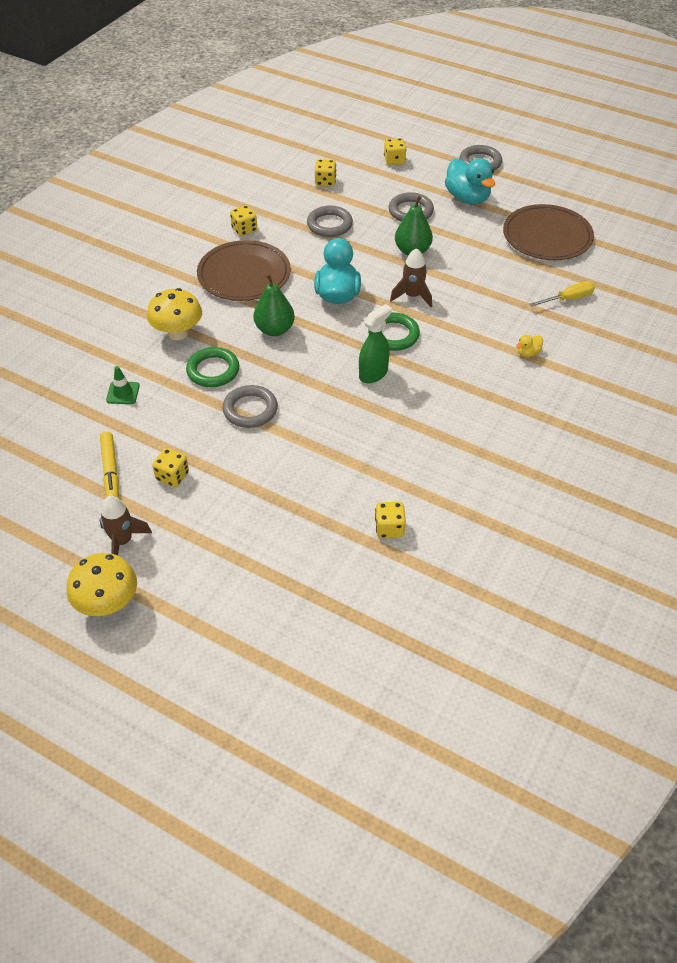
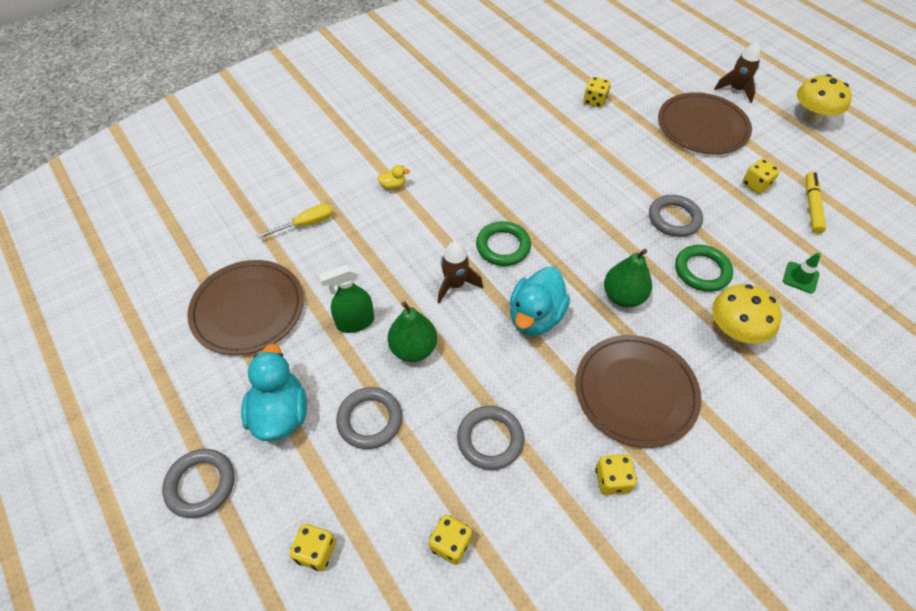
camera: 155 degrees left, 5 degrees up
(122, 541) = (800, 151): brown rocket -> brown rocket (736, 90)
(246, 536) = (702, 127): none -> brown plate
(373, 374) = (545, 214): green spray bottle -> green spray bottle (355, 322)
(568, 299) = (306, 224): yellow screwdriver -> yellow screwdriver turned 150 degrees clockwise

